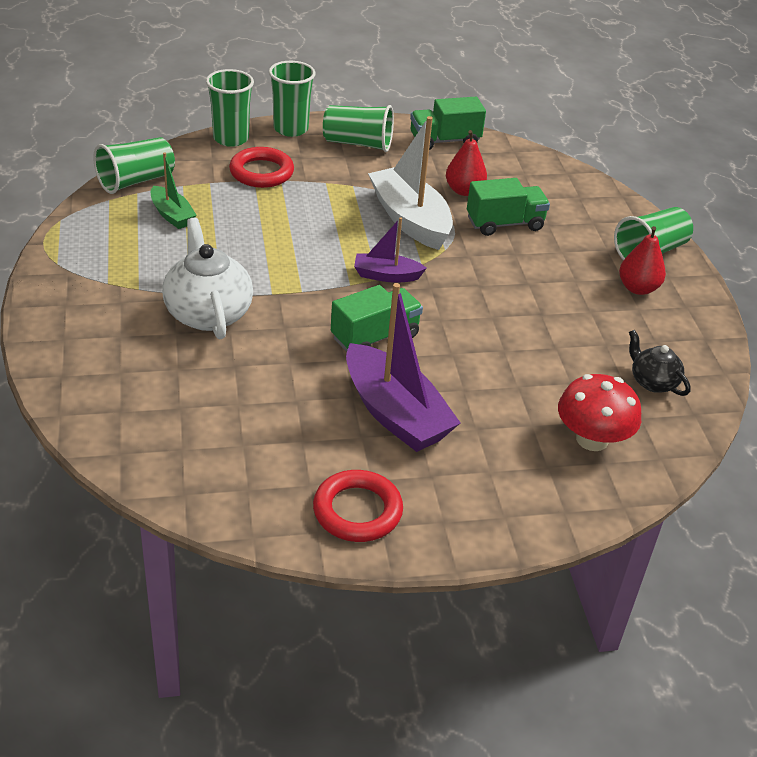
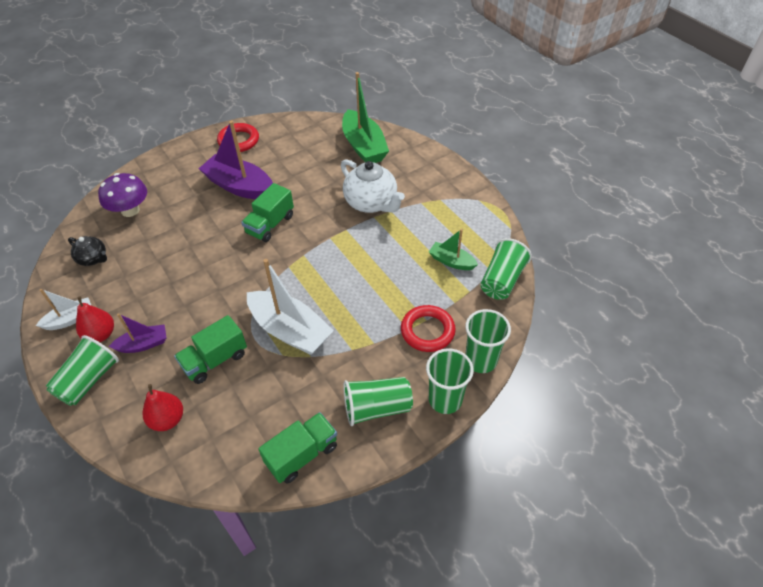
camera: 160 degrees right, 10 degrees up
(139, 407) = (364, 146): none -> green boat
(386, 275) = (284, 271): purple boat -> purple boat (143, 344)
(464, 191) = (260, 386): red pear -> red pear (168, 419)
(592, 439) = (130, 210): red mushroom -> purple mushroom
(678, 316) = (70, 319): none -> white boat

